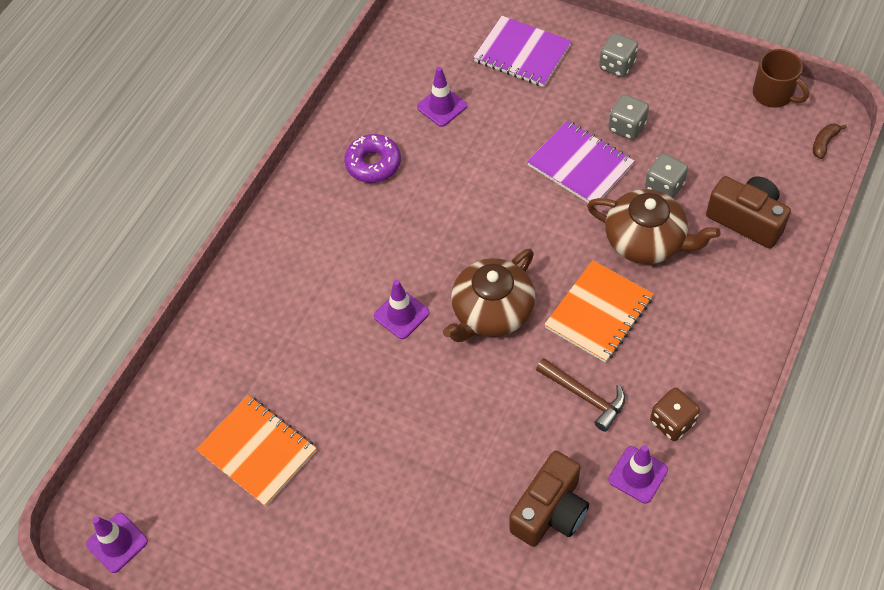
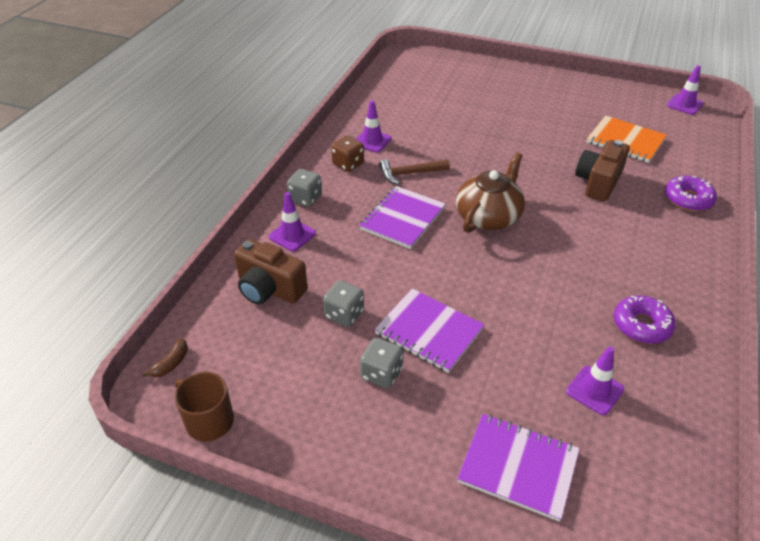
camera: 170 degrees right, 15 degrees down
(234, 328) = (688, 199): none -> purple donut
(401, 314) = (560, 212): purple traffic cone -> purple traffic cone (292, 235)
(550, 511) = (426, 125): brown camera -> brown camera (598, 182)
(585, 396) = (409, 174): brown hammer -> brown hammer turned 45 degrees counterclockwise
(599, 313) = (402, 219): orange notebook -> purple notebook
(617, 65) = (395, 453): grey dice -> grey dice (305, 198)
(646, 240) = (363, 269): brown teapot -> none

